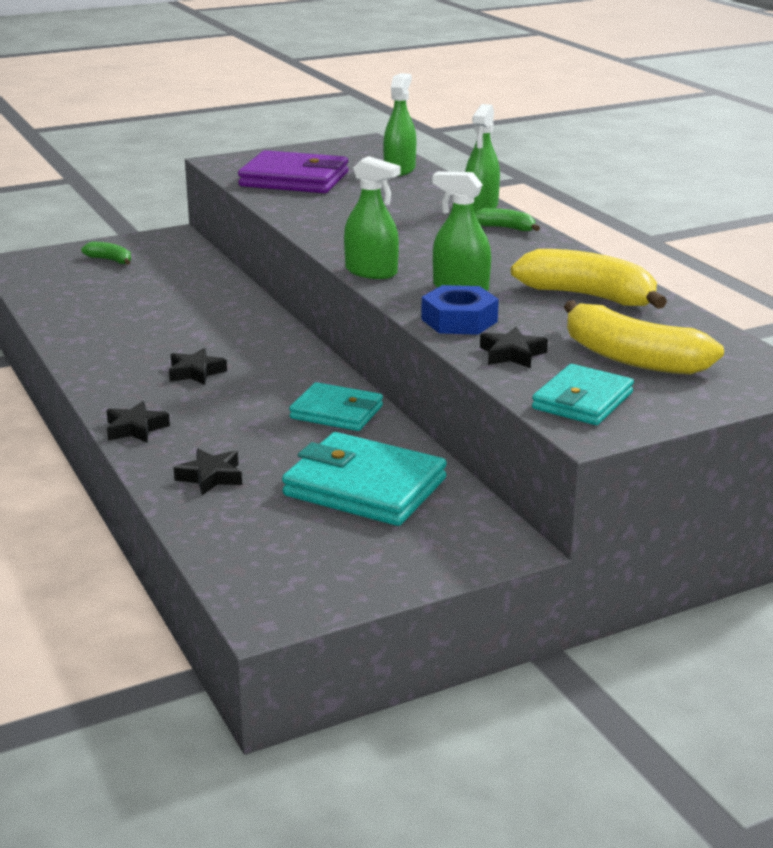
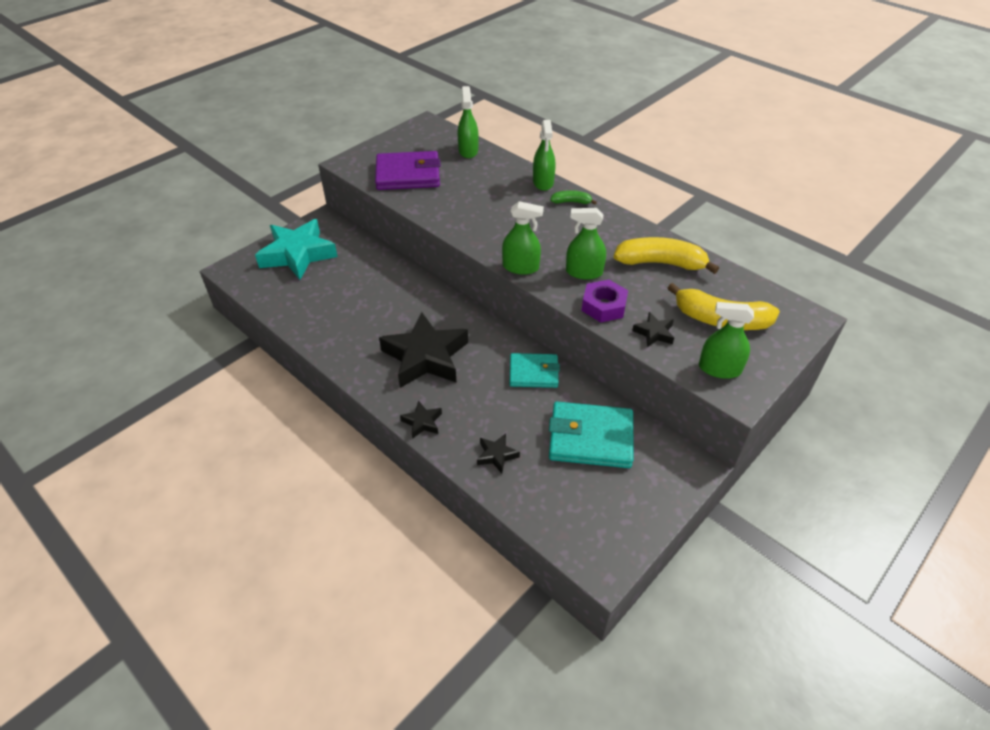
camera: 20 degrees left, 20 degrees up
(110, 260) = (298, 254): green banana -> turquoise star
(196, 372) = (425, 357): black star -> black star, size x2.30
(459, 320) = (604, 306): blue nut -> purple nut
(582, 401) = (719, 369): turquoise wallet -> green spray bottle

